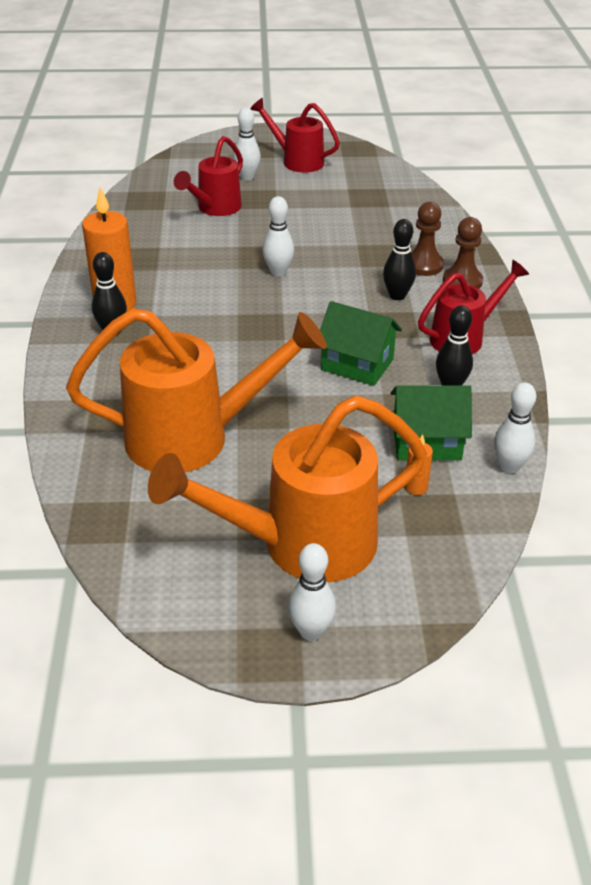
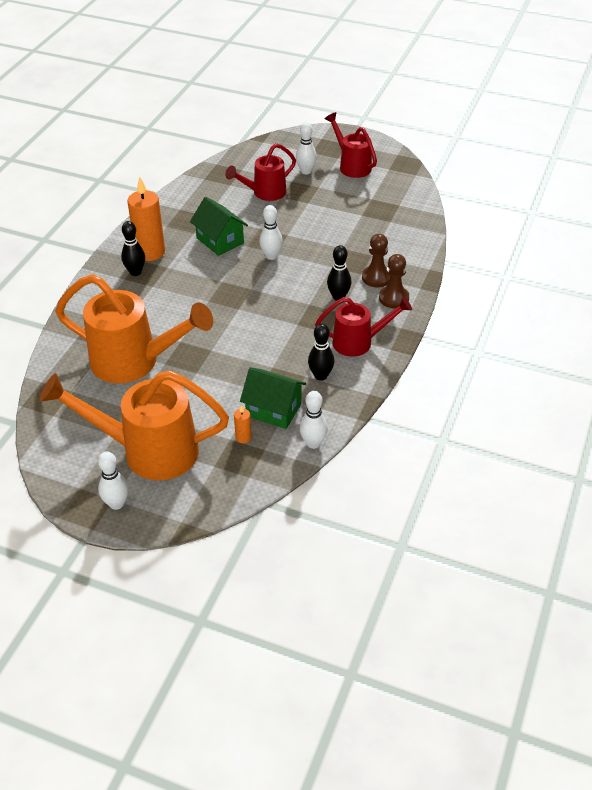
camera: 25 degrees right, 5 degrees up
(357, 364) = (271, 341): green house -> green house (220, 241)

